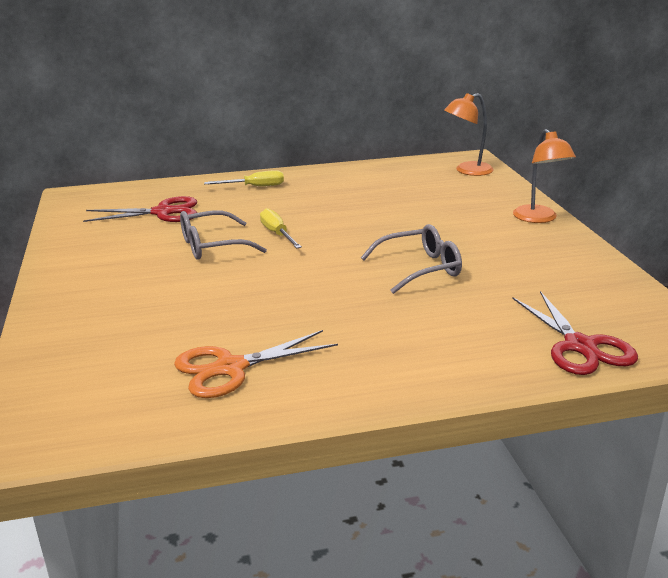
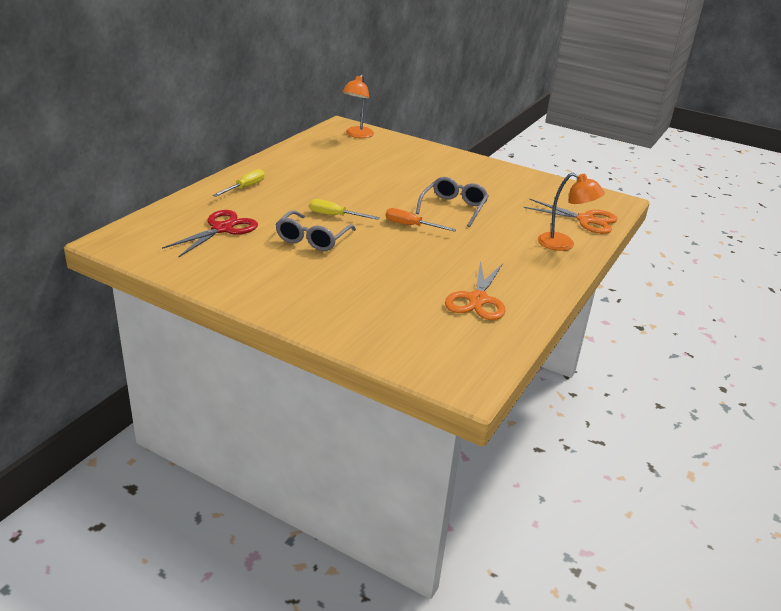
camera: 50 degrees left, 5 degrees up
(330, 269) = (411, 226): none -> orange screwdriver
(539, 218) = (452, 157): orange lamp -> orange lamp (563, 244)
(580, 346) = (586, 220): red scissors -> orange scissors

